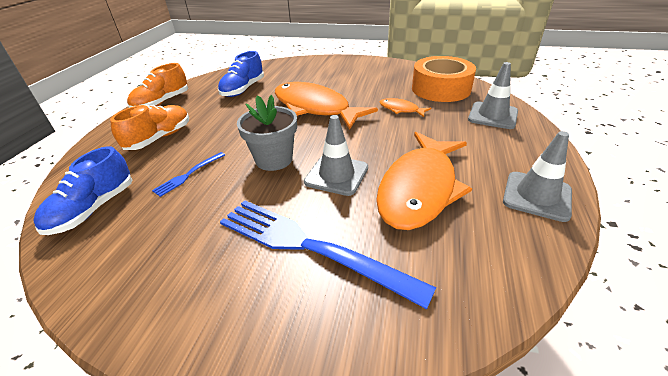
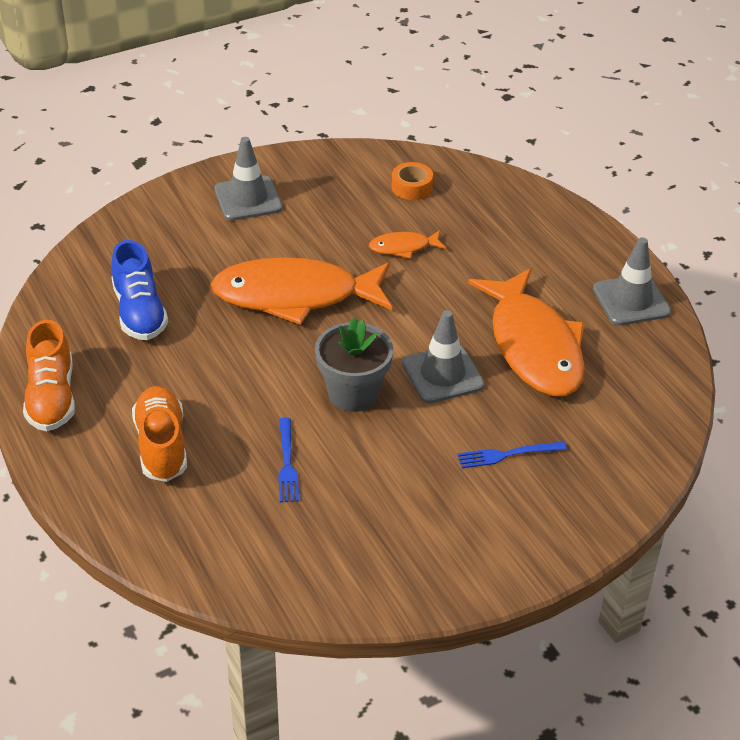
camera: 45 degrees left, 5 degrees up
(93, 209) = (251, 554): blue shoe -> none
(307, 246) = (506, 455): blue fork -> blue fork, size x0.45
(441, 89) = (411, 187): orange tape -> orange tape, size x0.46
(492, 115) = (511, 210): grey traffic cone -> grey traffic cone (248, 199)

